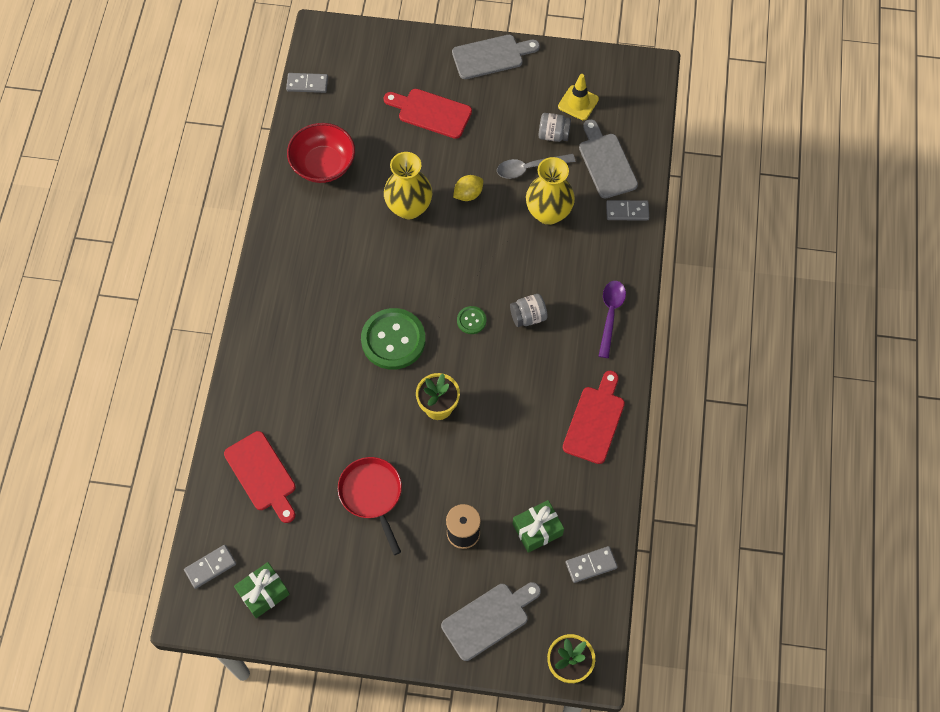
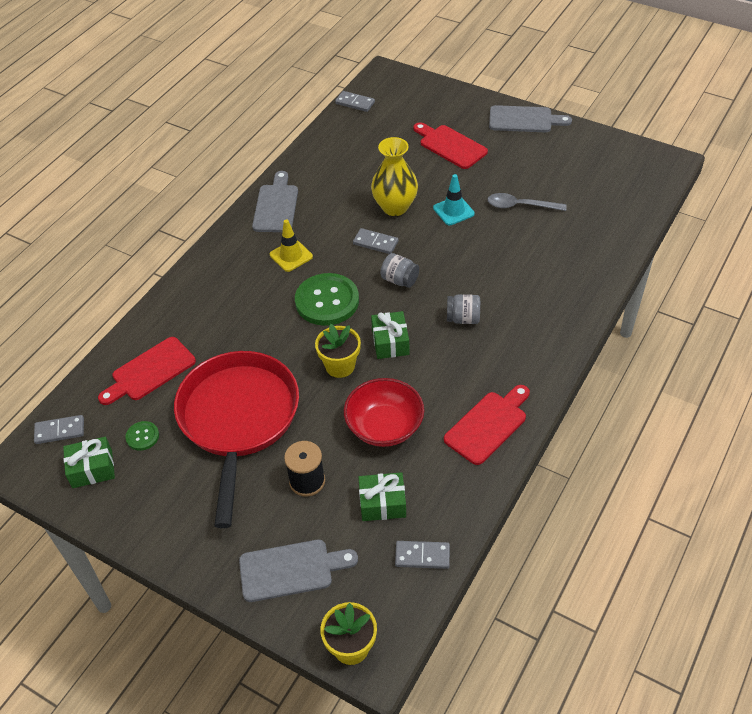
camera: 25 degrees right, 15 degrees down
(262, 475) = (150, 371): red cutting board -> red cutting board turned 60 degrees clockwise
(323, 165) = (337, 159): red bowl -> red bowl (384, 427)
(372, 495) = (238, 420): red pan -> red pan, size x1.88
(468, 194) = (453, 211): yellow lemon -> turquoise traffic cone
(471, 320) = (407, 306): green button -> green button (142, 436)
(473, 365) = (390, 342): none -> green gift
(548, 213) = (522, 243): yellow vase -> none
(553, 135) = (554, 187): grey jar -> grey jar (400, 280)
(578, 103) = (589, 170): yellow traffic cone -> yellow traffic cone (291, 256)
(606, 162) = (596, 219): grey cutting board -> grey cutting board (276, 206)
(610, 314) = (546, 339): purple spoon -> none
(627, 211) = (600, 262): grey domino -> grey domino (375, 243)

